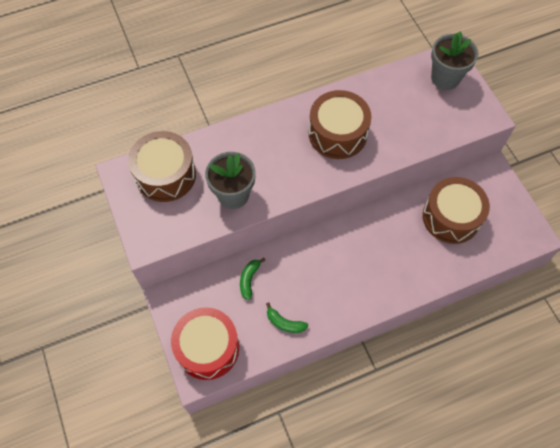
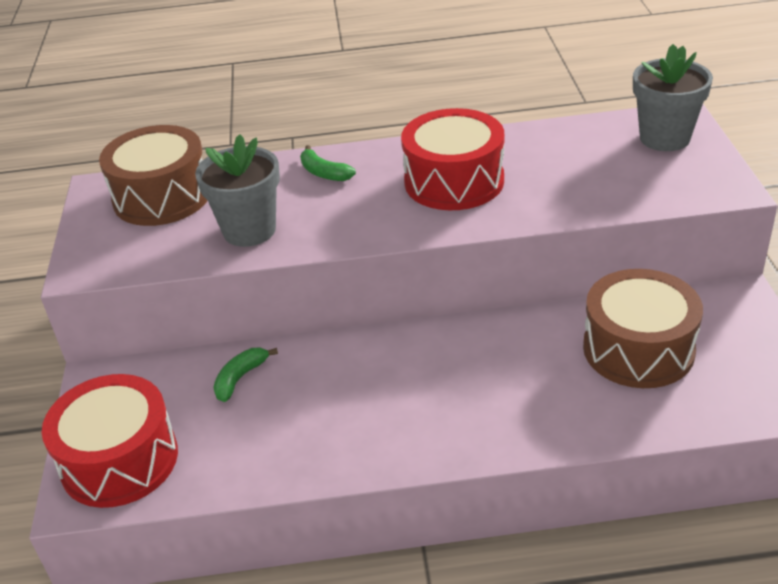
camera: 20 degrees right, 25 degrees down
(284, 323) = (269, 449): green banana -> green banana (324, 173)
(337, 133) = (454, 181): brown drum -> red drum

